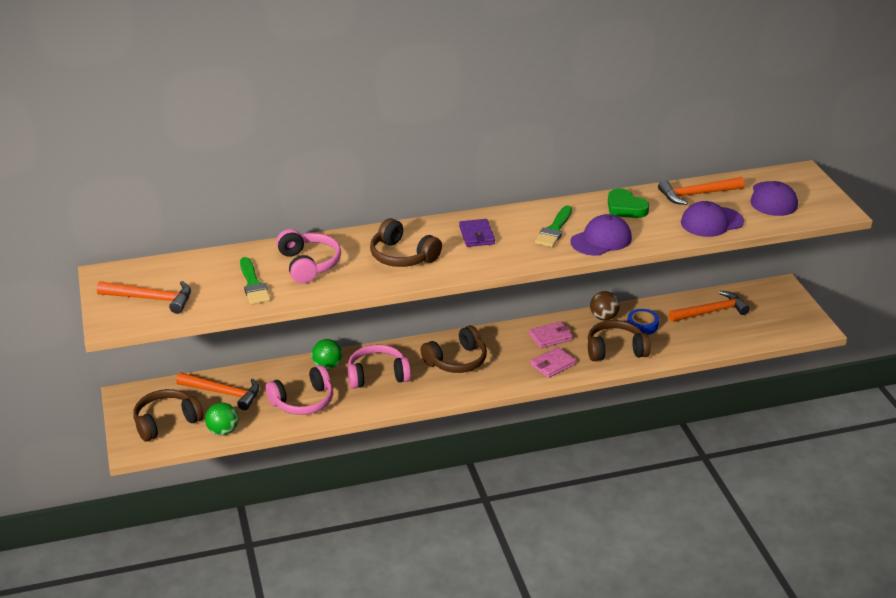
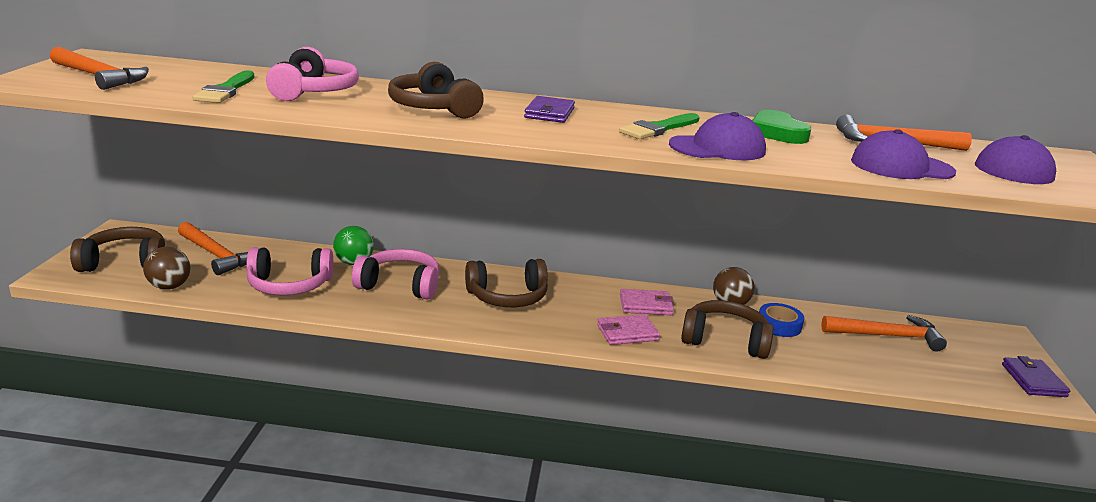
camera: 20 degrees right, 10 degrees down
(223, 431) = (169, 287): green ball -> brown ball
(805, 319) = (1033, 380): none -> purple wallet

